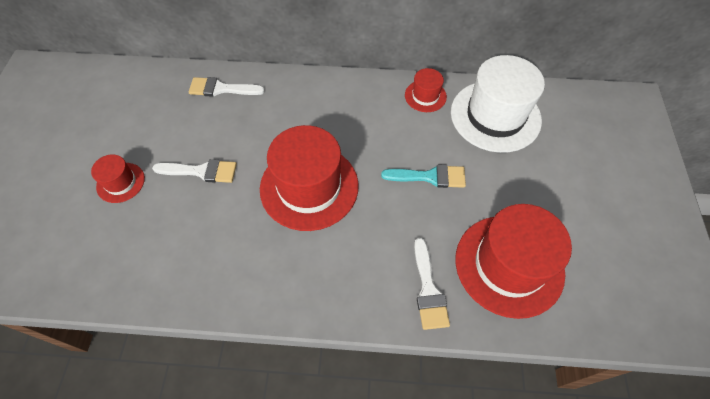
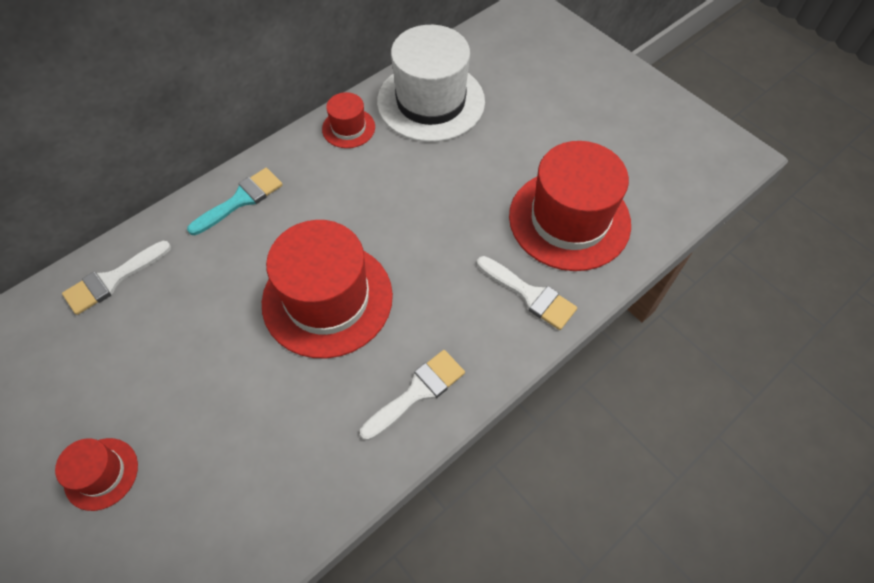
camera: 45 degrees left, 0 degrees up
(201, 171) = (191, 380): white brush -> white brush (418, 392)
(430, 177) = (431, 199): turquoise brush -> turquoise brush (241, 200)

